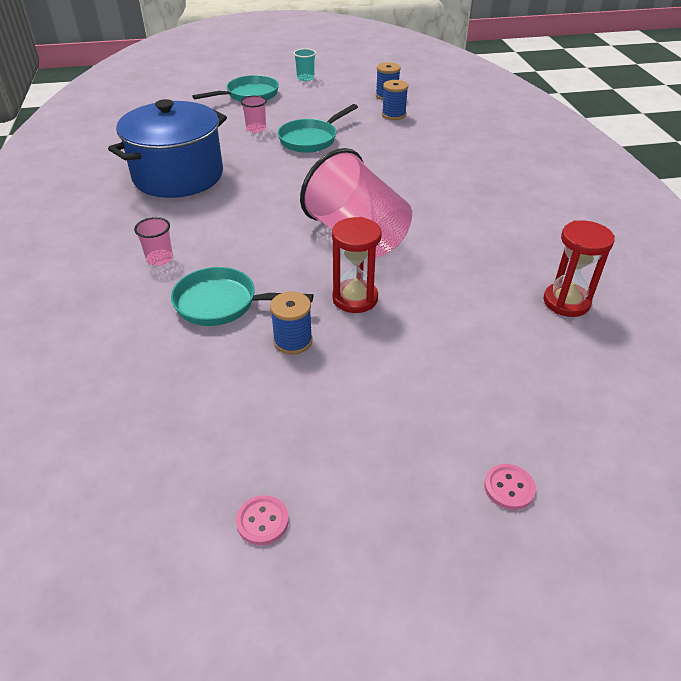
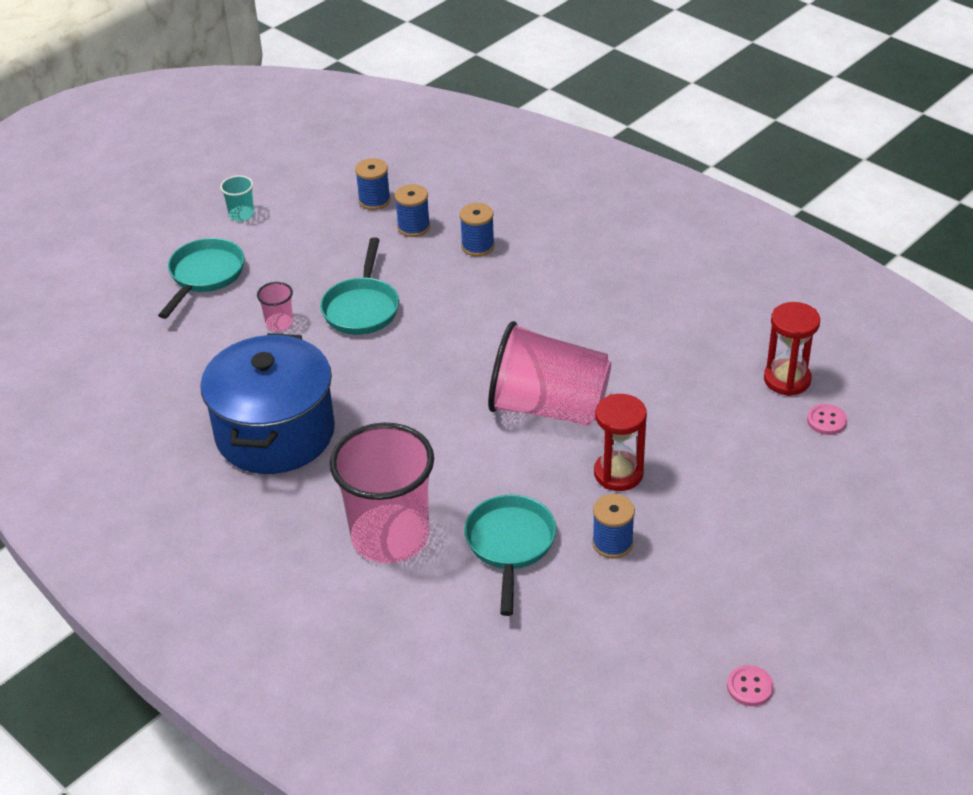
camera: 35 degrees left, 0 degrees up
(159, 258) = (390, 536): pink cup -> pink cup, size x2.45
(222, 303) = (510, 545): turquoise pan -> turquoise pan turned 120 degrees clockwise
(421, 137) = (478, 246): none -> blue spool
(509, 488) = (880, 560): pink button -> pink button (826, 421)

